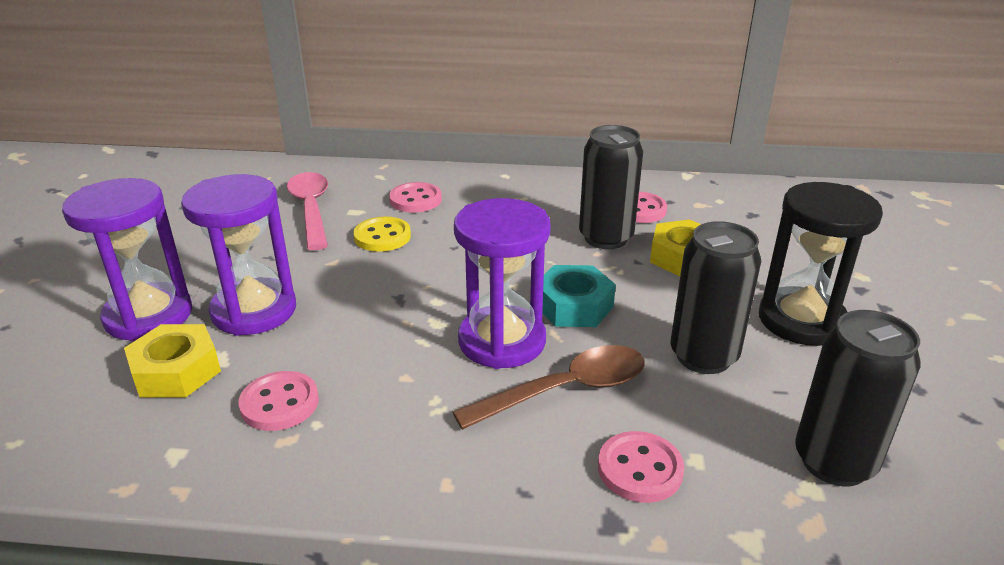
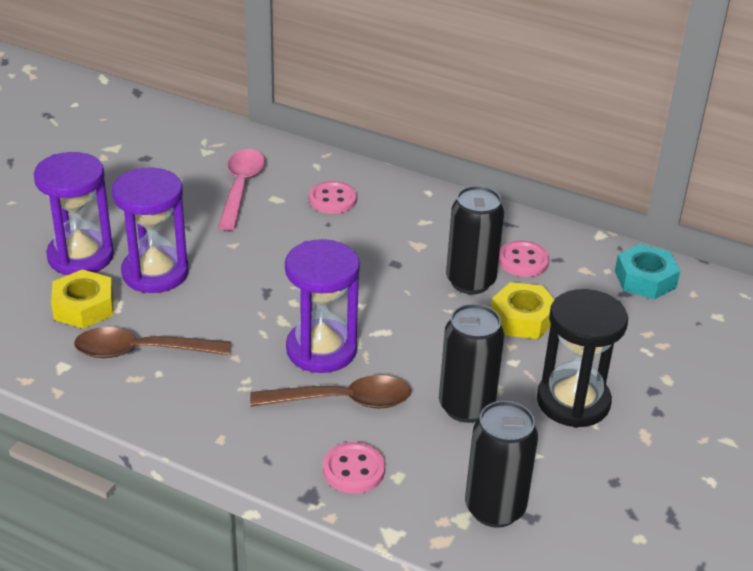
camera: 20 degrees right, 5 degrees up
(279, 403) = (141, 351): pink button -> brown spoon
(382, 236) = (284, 231): yellow button -> none
(573, 306) = (396, 336): turquoise nut -> turquoise nut (645, 279)

